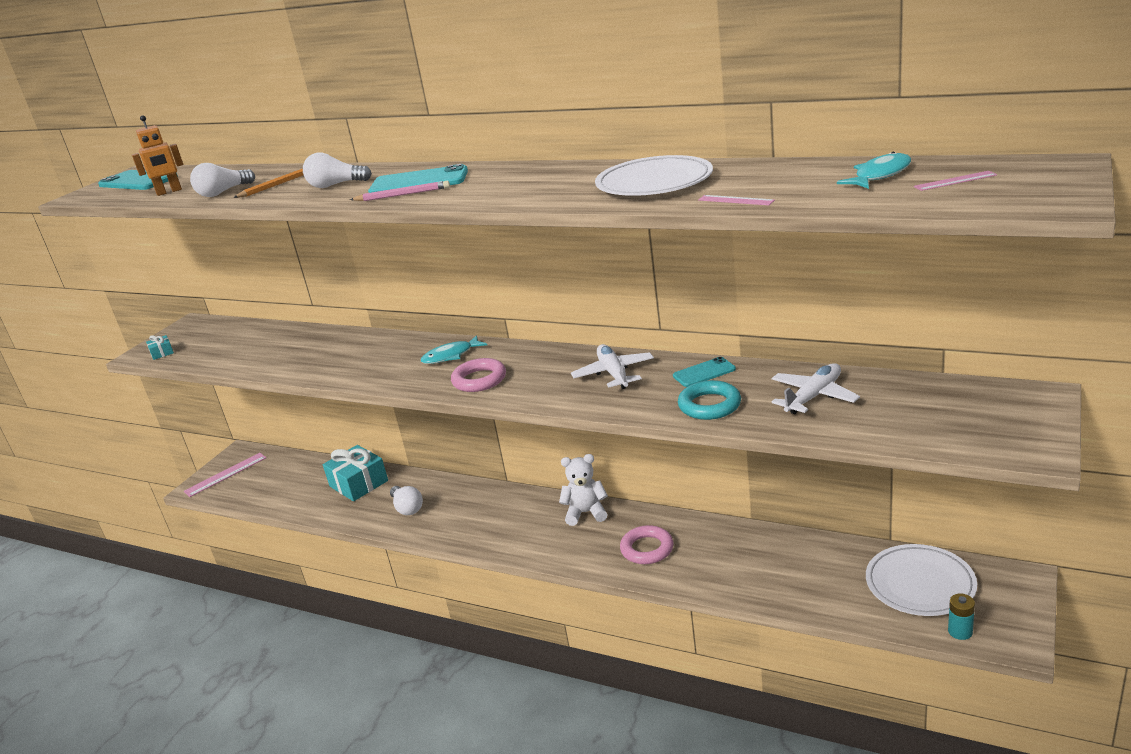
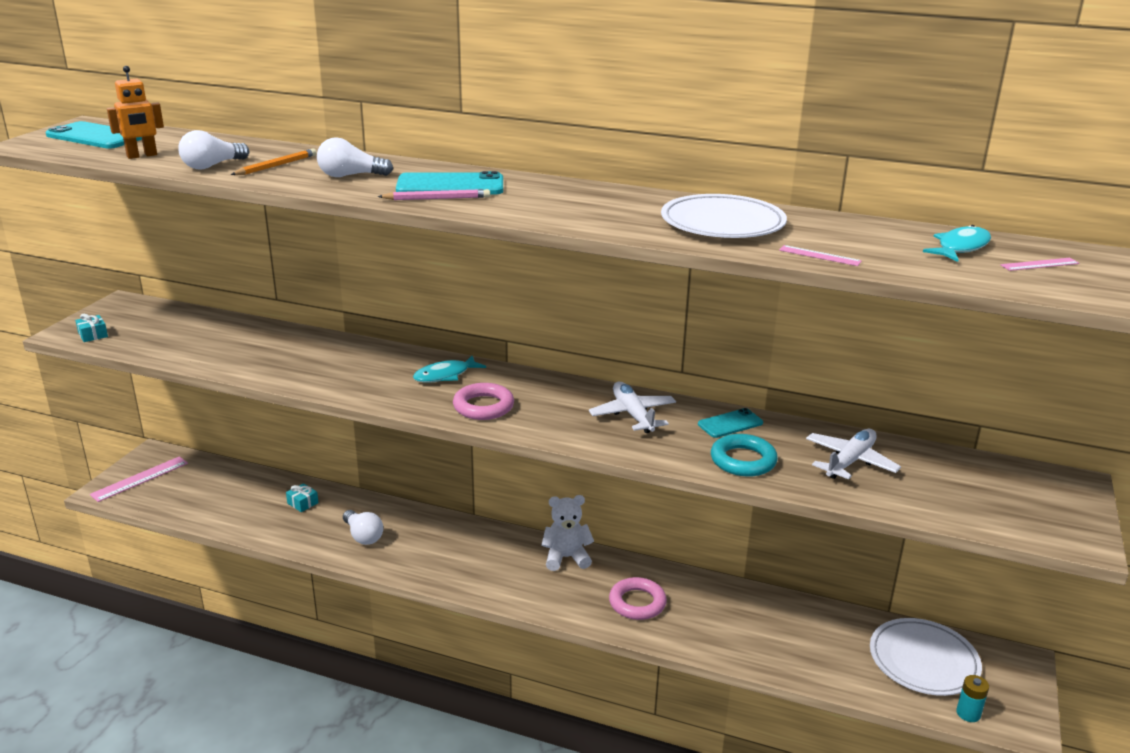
camera: 10 degrees left, 0 degrees up
(359, 483) = (303, 503): turquoise gift -> turquoise gift, size x0.45

